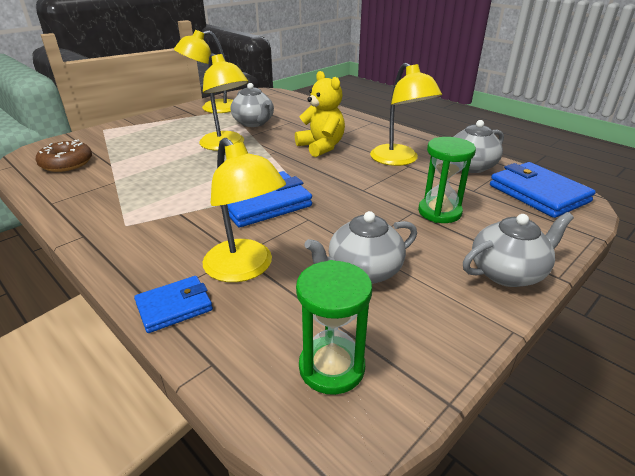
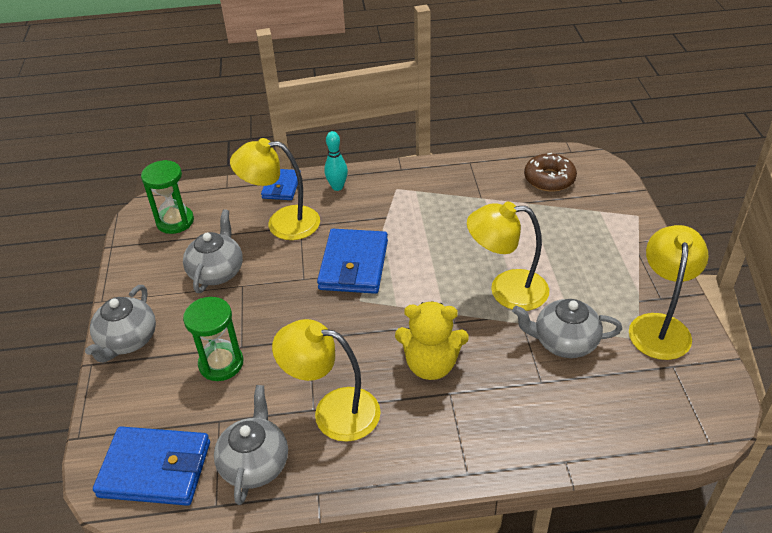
camera: 130 degrees right, 10 degrees up
(146, 262) = (337, 187): none -> turquoise bowling pin

